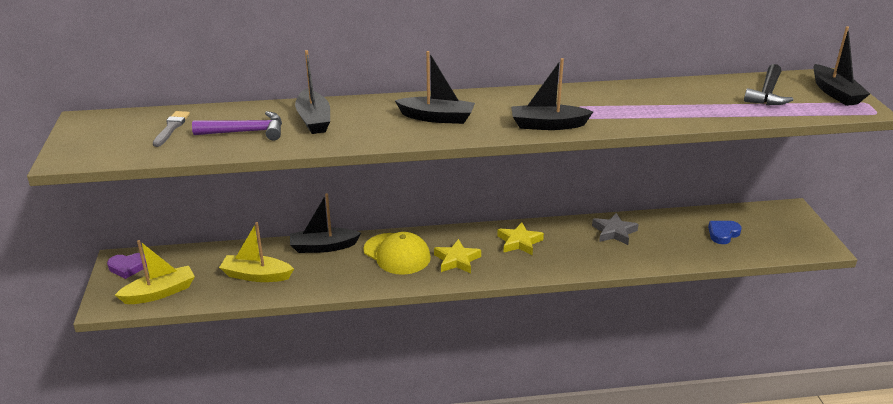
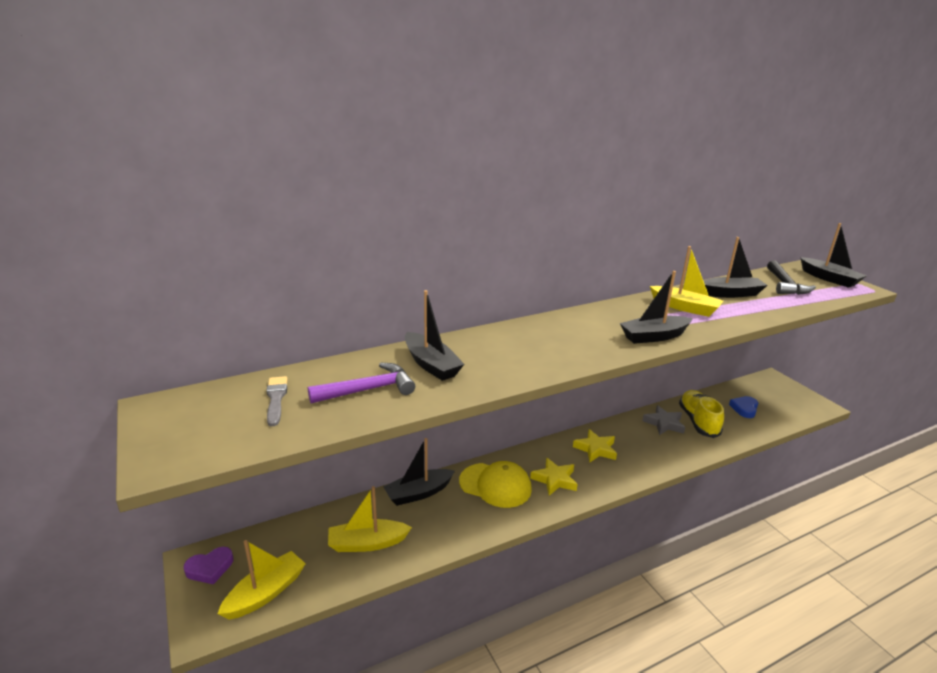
camera: 20 degrees left, 5 degrees down
(437, 118) = (550, 344): black boat -> black boat (730, 294)
(615, 102) = (684, 307): none -> yellow boat
(655, 237) = (698, 421): none -> yellow shoe

